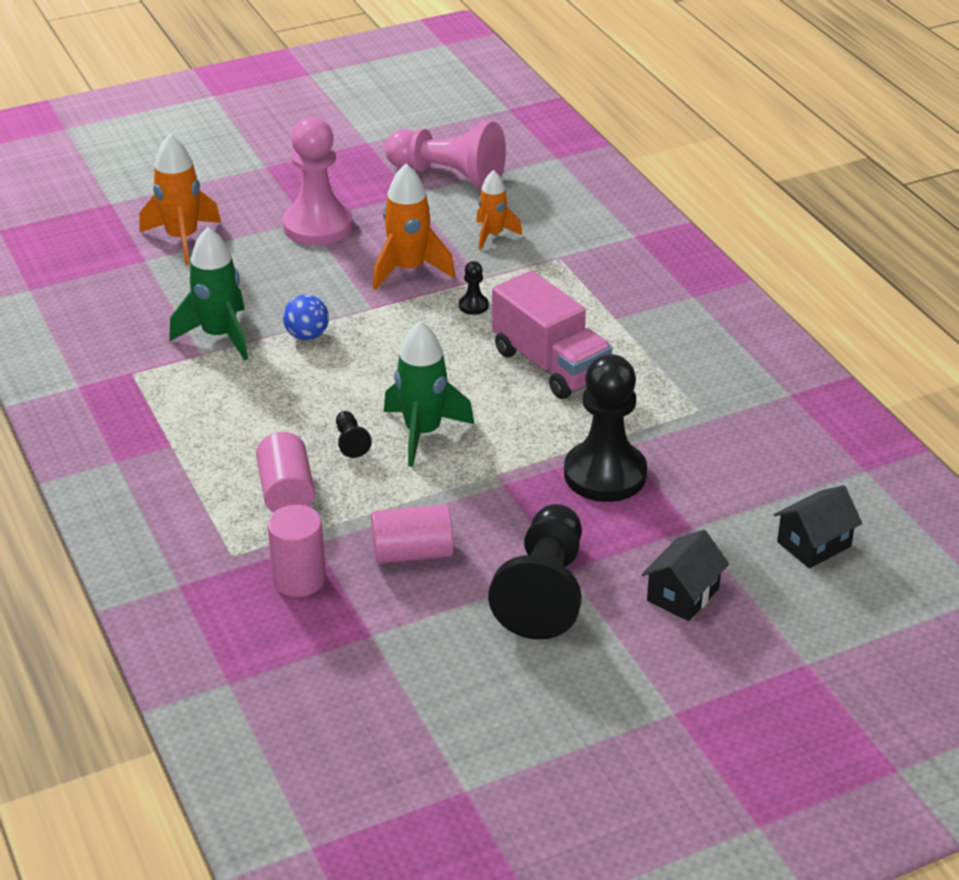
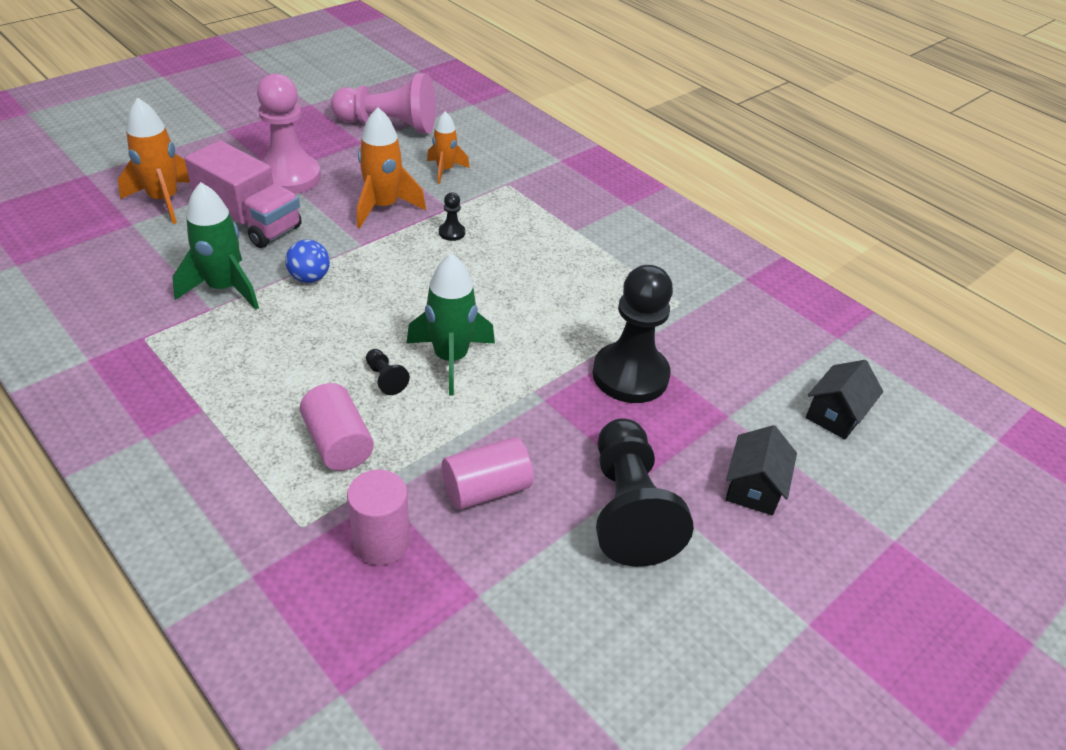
camera: 20 degrees left, 5 degrees up
(550, 365) = (539, 278): pink truck -> pink truck (249, 221)

